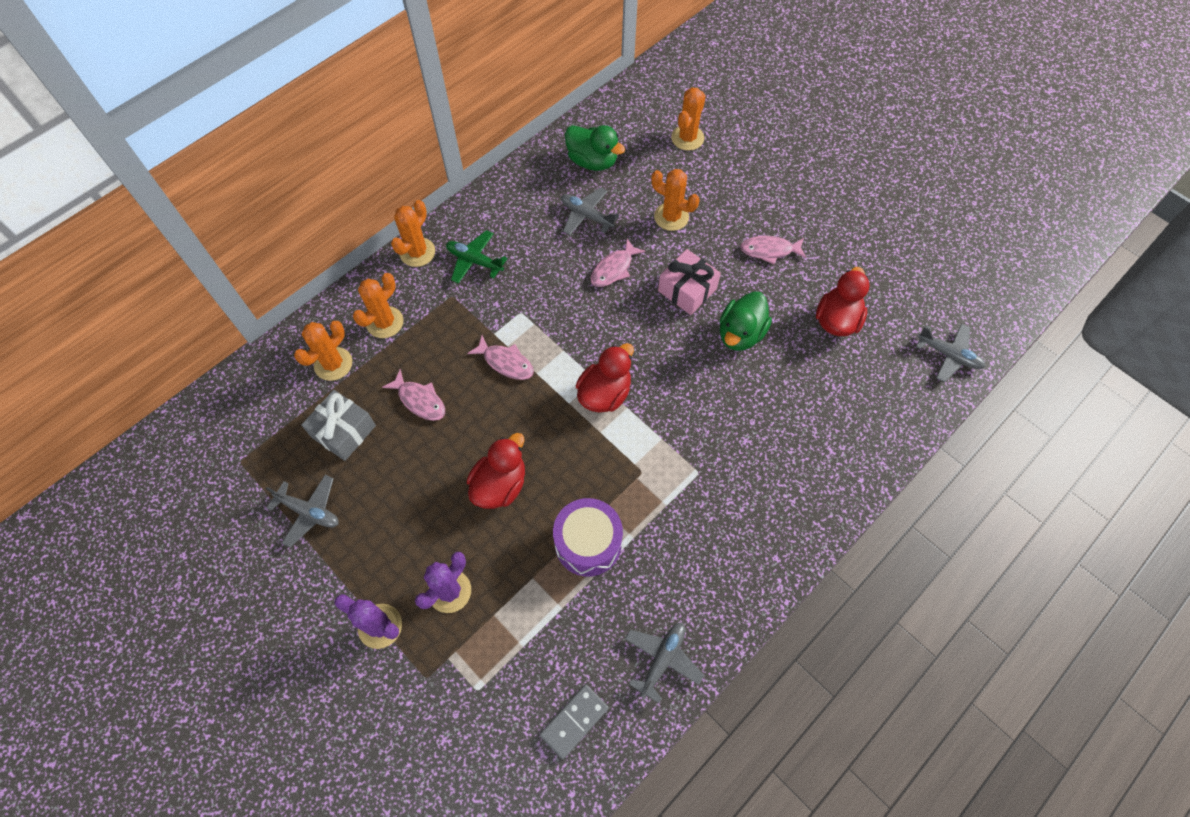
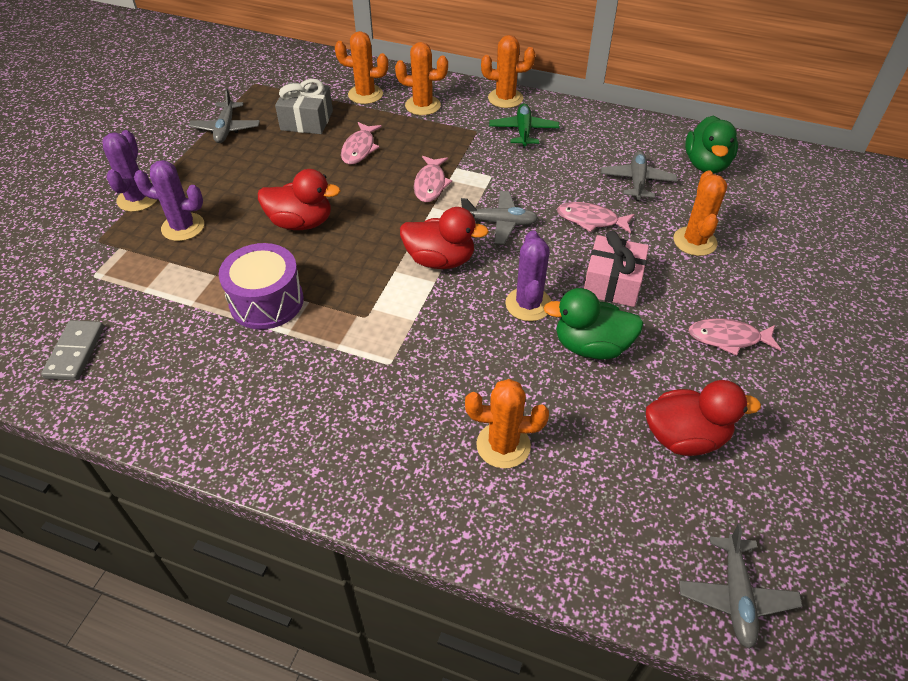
camera: 65 degrees right, 15 degrees down
(574, 721) = (75, 352): grey domino -> grey domino turned 75 degrees clockwise
(662, 659) = (157, 401): grey plane -> grey plane (500, 223)
(682, 354) = (528, 304): none -> purple cactus
(687, 138) = (811, 221): orange cactus -> orange cactus (503, 445)
(769, 250) = (728, 338): pink fish -> pink fish turned 60 degrees counterclockwise

